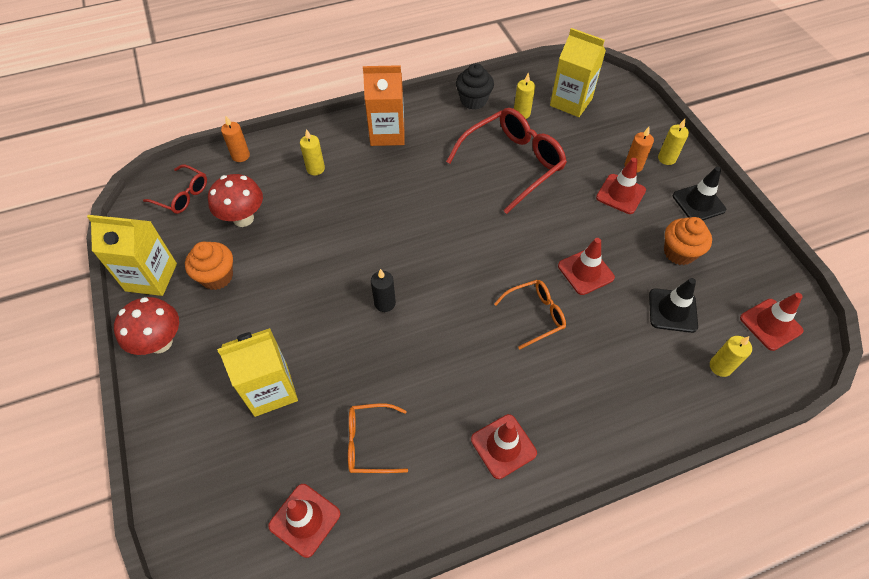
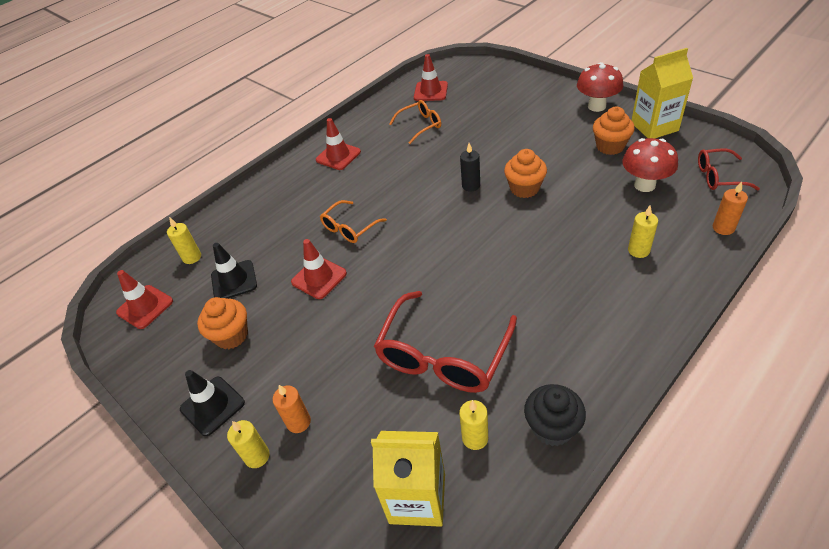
camera: 160 degrees right, 10 degrees down
(271, 389) = (501, 119): yellow carton -> none
(340, 271) = (524, 188): none -> orange cupcake
(387, 133) = (611, 323): orange carton -> none
(620, 194) = (305, 374): red traffic cone -> none

